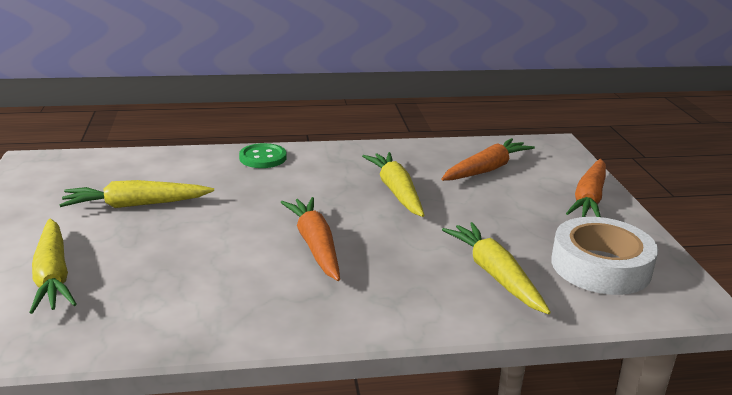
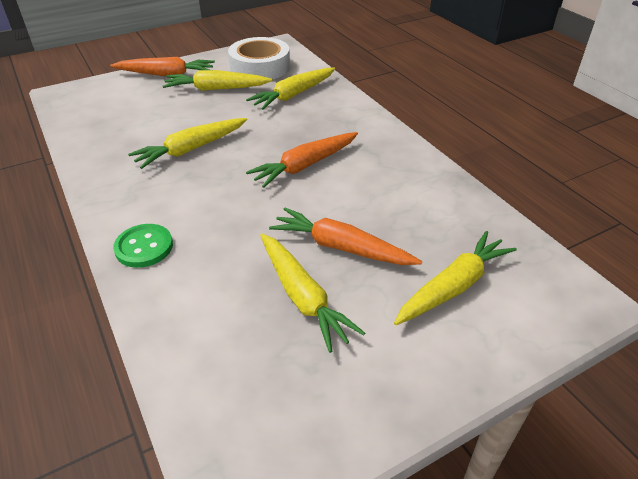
camera: 110 degrees left, 15 degrees up
(486, 169) = (128, 116): orange carrot -> orange carrot (341, 247)
(536, 223) = (216, 89): none -> yellow carrot

